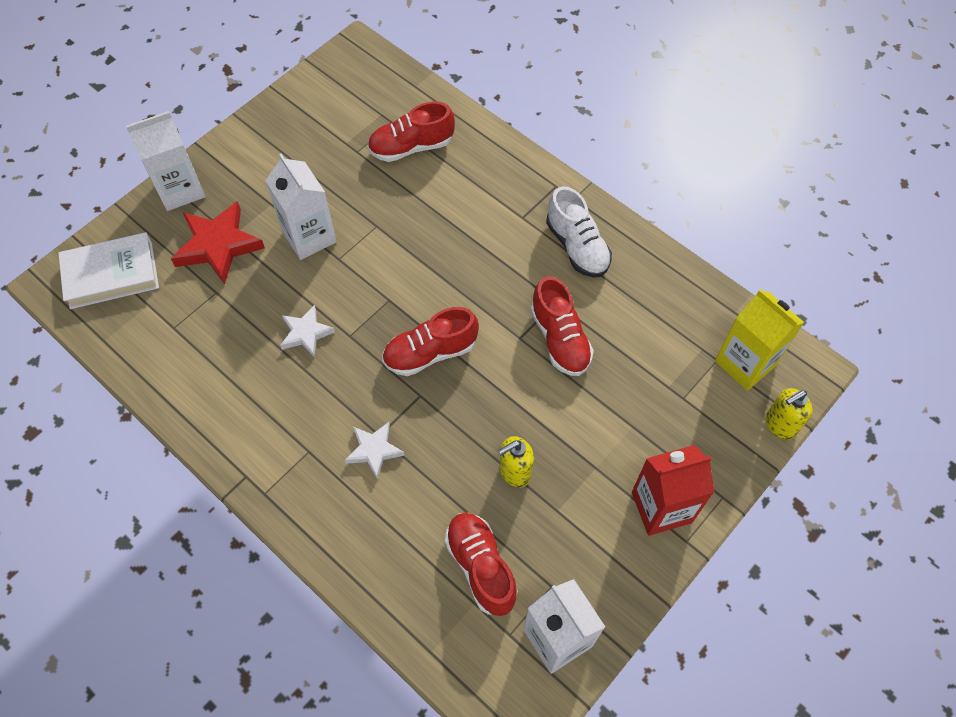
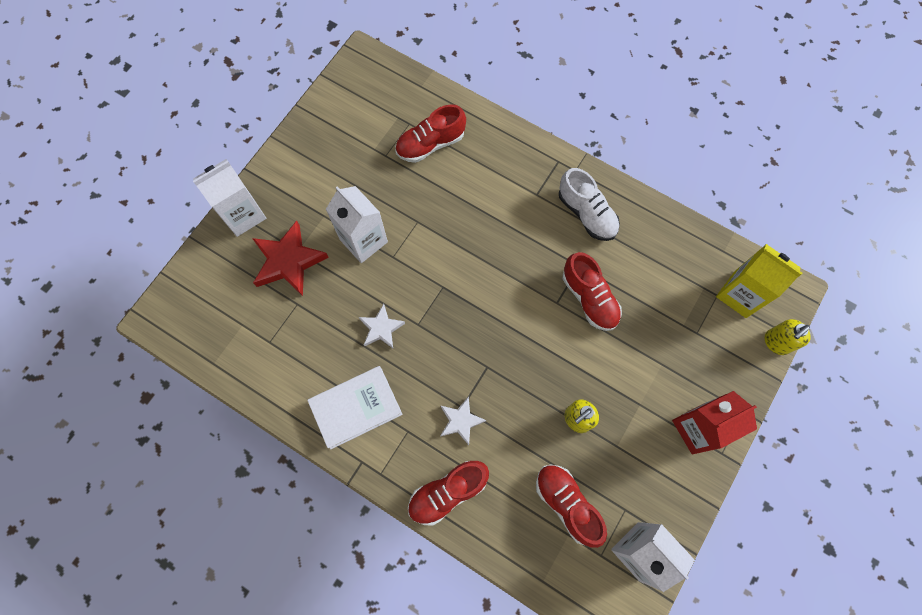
camera: 10 degrees left, 10 degrees up
(111, 274) = (204, 303): white book -> white book (356, 408)
(430, 353) = (487, 328): red shoe -> red shoe (447, 493)

